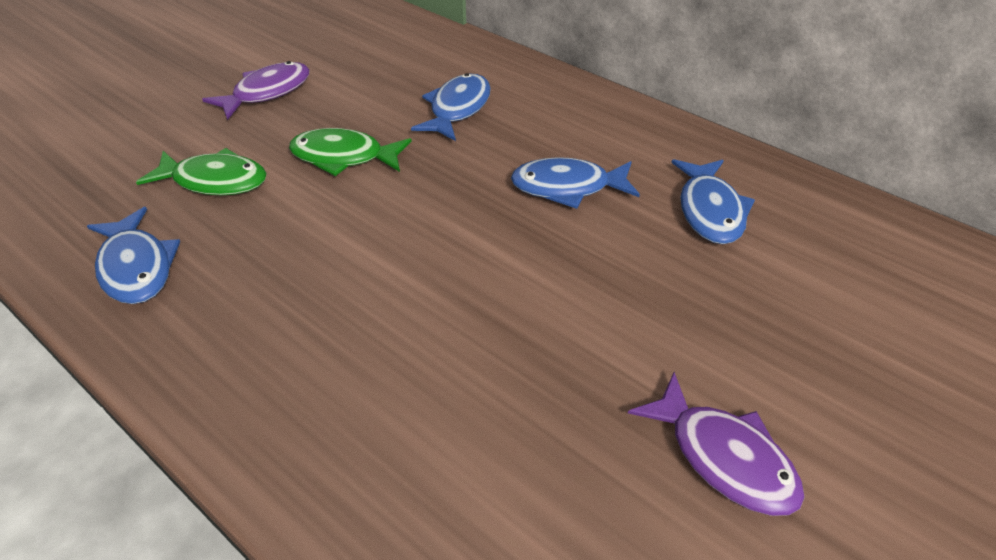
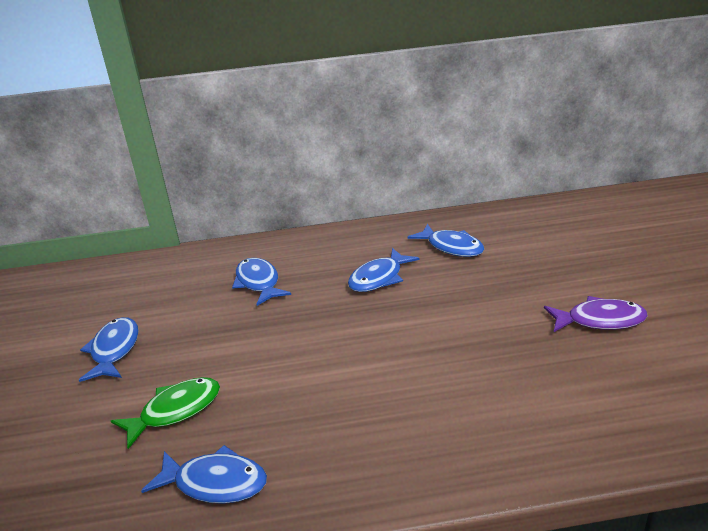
camera: 45 degrees left, 15 degrees down
(267, 92) = (114, 350): purple fish -> blue fish
(344, 157) = (237, 344): green fish -> none

